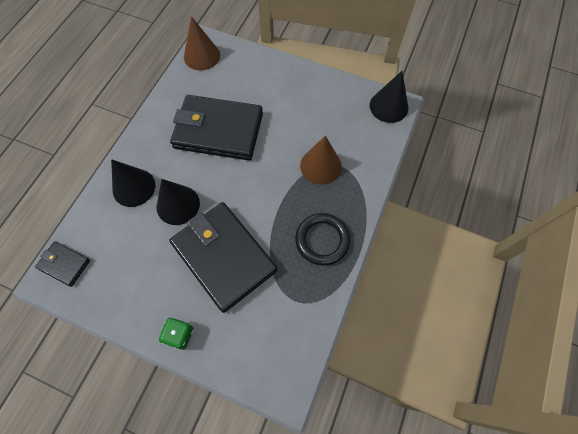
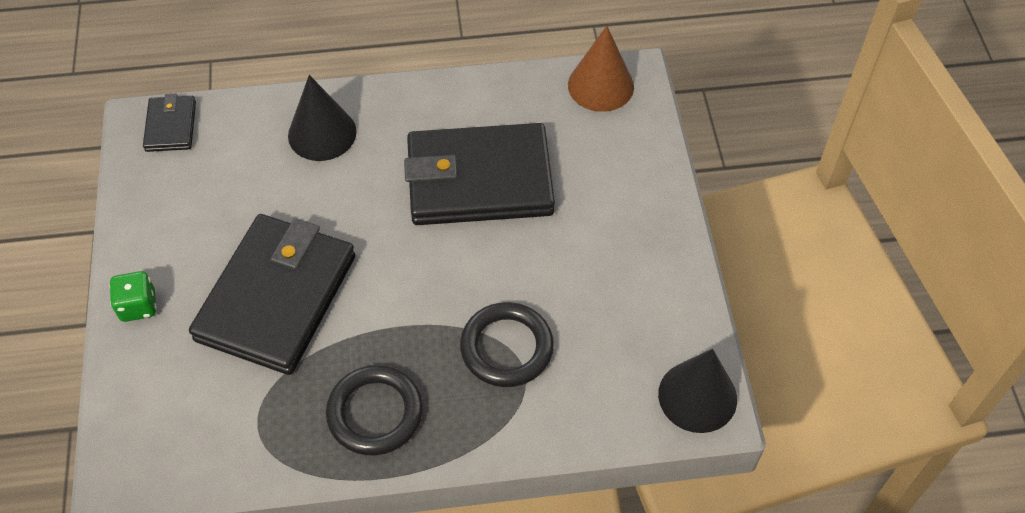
camera: 60 degrees right, 10 degrees down
(178, 205) = (325, 198): black cone -> none
(218, 131) = (479, 180): black wallet -> black wallet turned 75 degrees counterclockwise
(320, 166) = (506, 348): brown cone -> black ring

